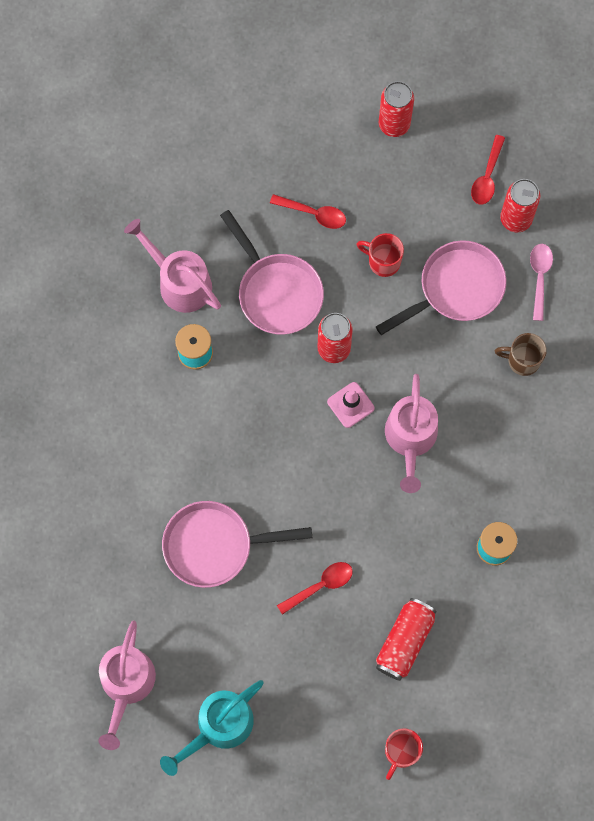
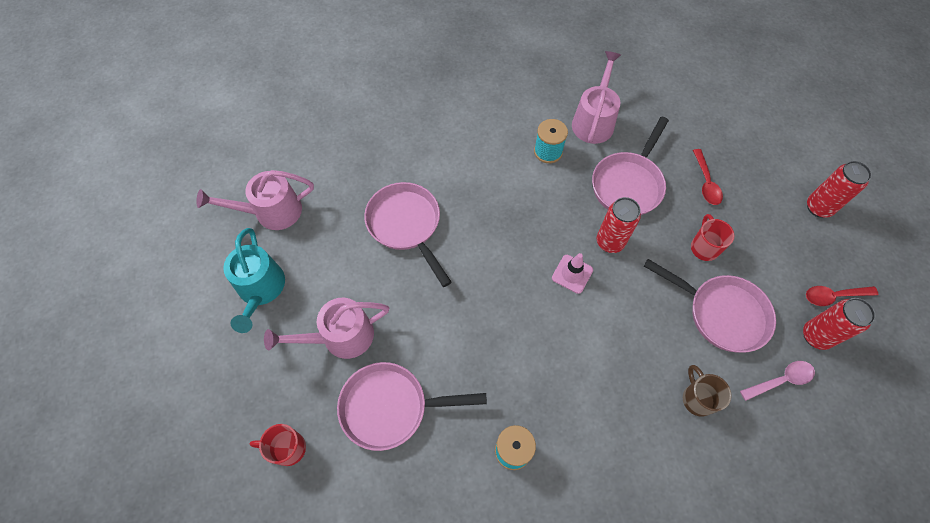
camera: 65 degrees right, 10 degrees down
(219, 726) = (260, 289): turquoise watering can -> turquoise watering can turned 120 degrees counterclockwise
(320, 586) = (409, 316): red spoon -> none
(405, 641) = (390, 407): red can -> pink pan
(410, 439) = (571, 333): pink watering can -> pink watering can (341, 337)

